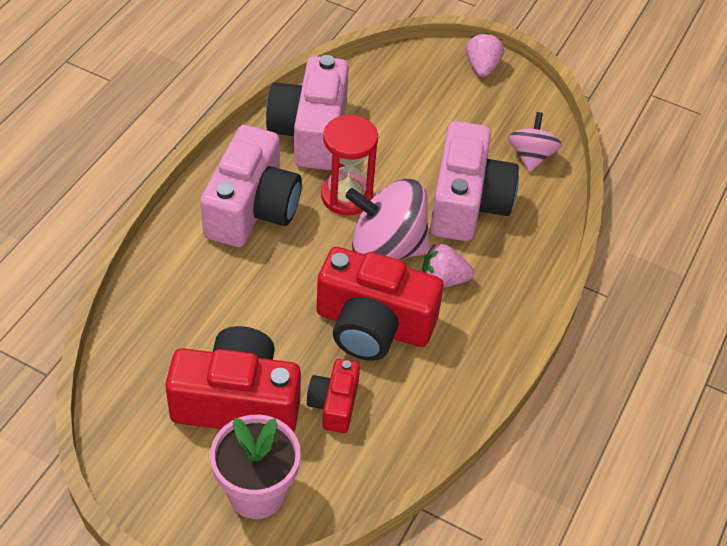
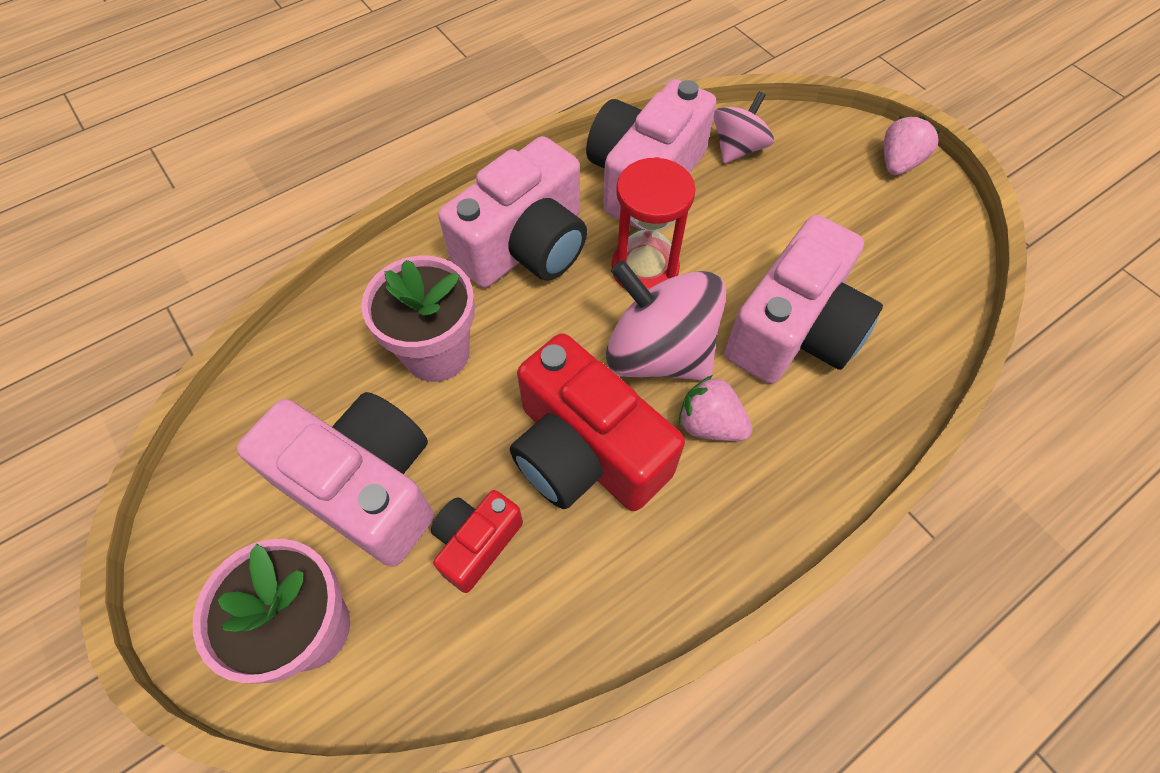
camera: 30 degrees right, 10 degrees up
(233, 302) = (437, 353): none -> pink flower pot
(237, 402) = (364, 487): red camera -> pink camera
(531, 156) = (911, 297): pink spinning top -> pink spinning top (737, 148)

